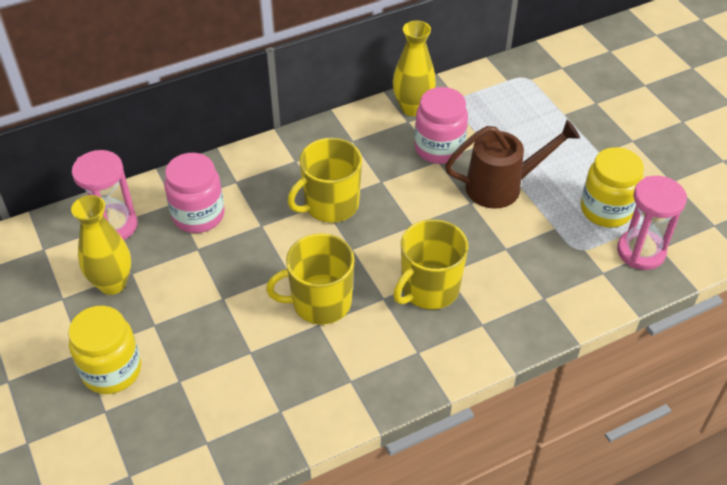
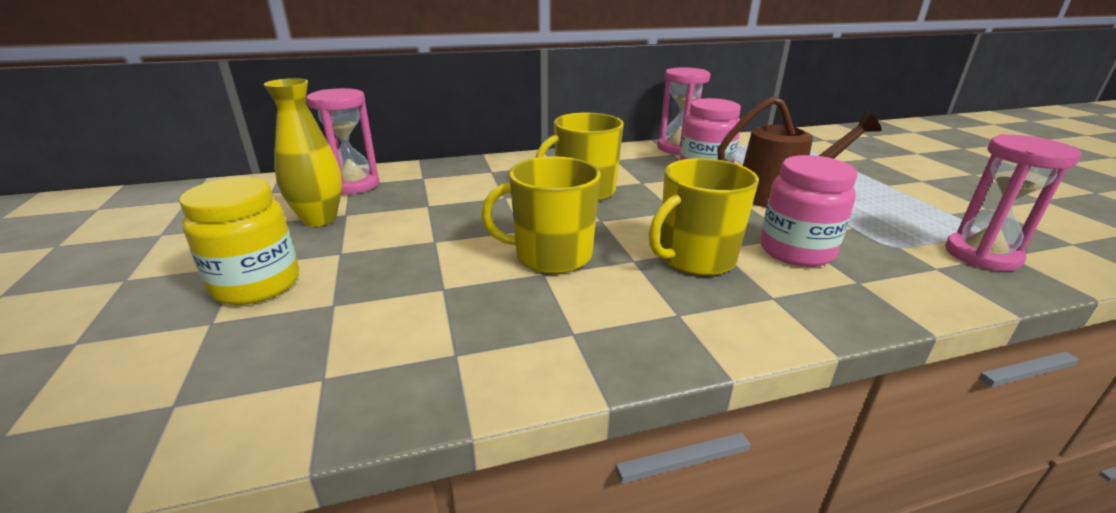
camera: 10 degrees right, 20 degrees down
(198, 215) = (442, 186): pink jar -> pink jar (796, 251)
(412, 108) = (678, 148): yellow vase -> pink hourglass
(606, 210) = (914, 220): yellow jar -> none

